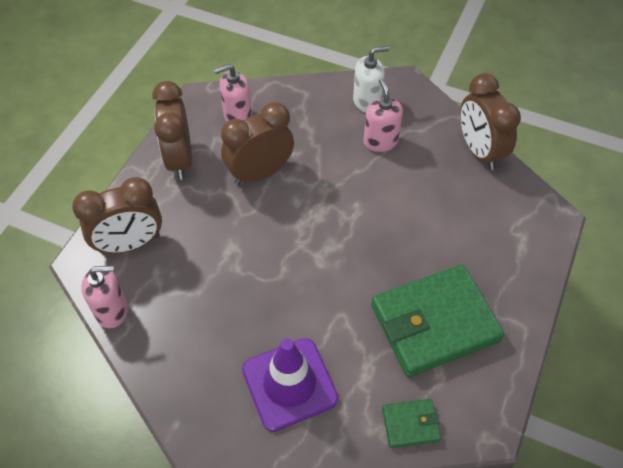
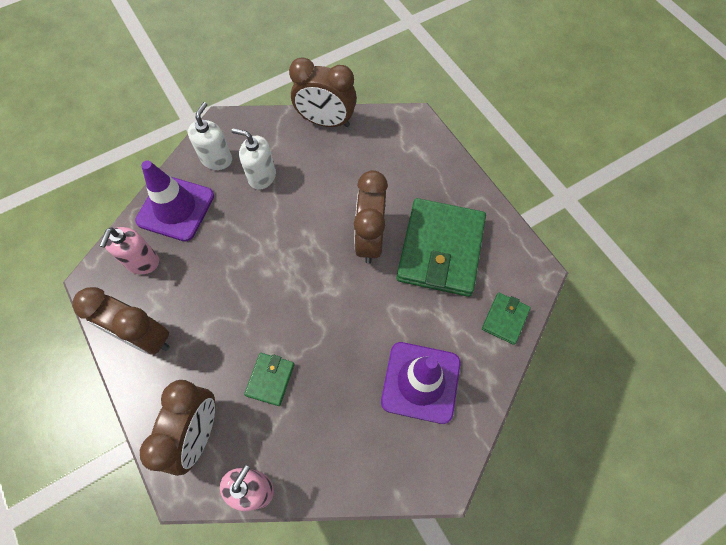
camera: 55 degrees left, 10 degrees up
(207, 264) = (270, 379): none -> green wallet
(260, 173) = (215, 281): brown clock -> brown clock (369, 239)
(300, 105) = (175, 208): none -> purple traffic cone
(380, 141) = (262, 176): pink soap dispenser -> white soap dispenser

